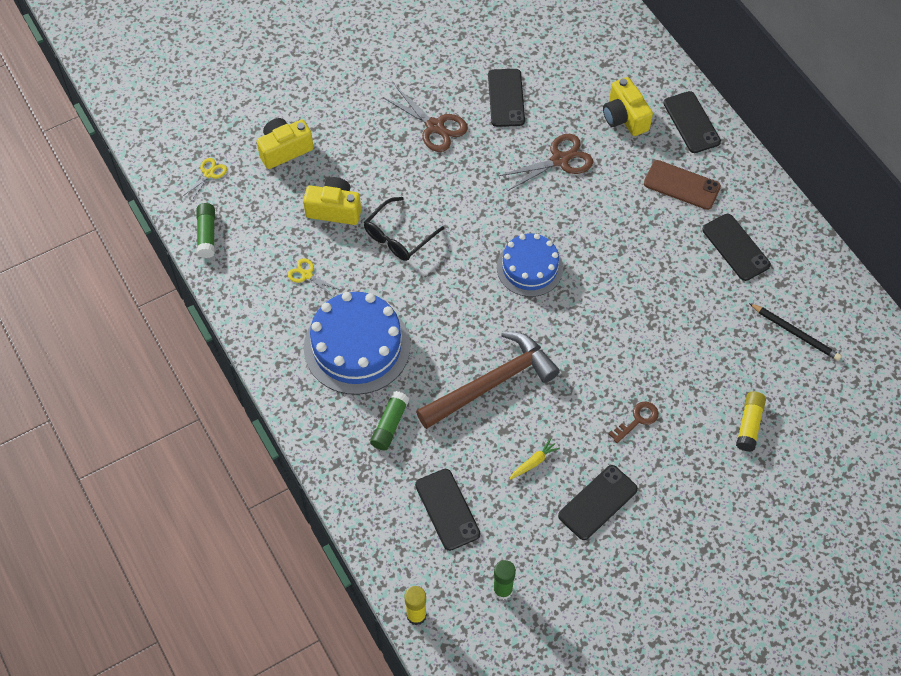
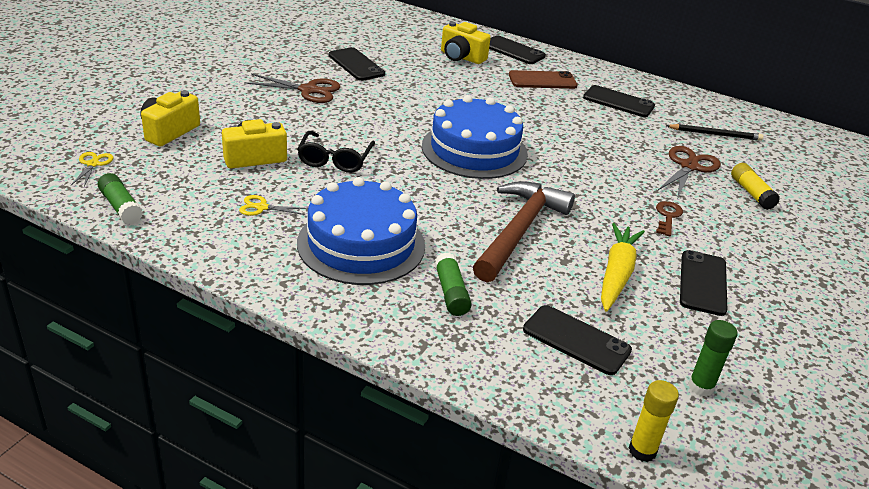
camera: 35 degrees left, 25 degrees down
(530, 268) = (474, 150): blue cake -> blue cake, size x1.55
(533, 462) = (616, 274): yellow carrot -> yellow carrot, size x2.07
(560, 160) = (435, 87): brown scissors -> brown scissors (689, 166)

